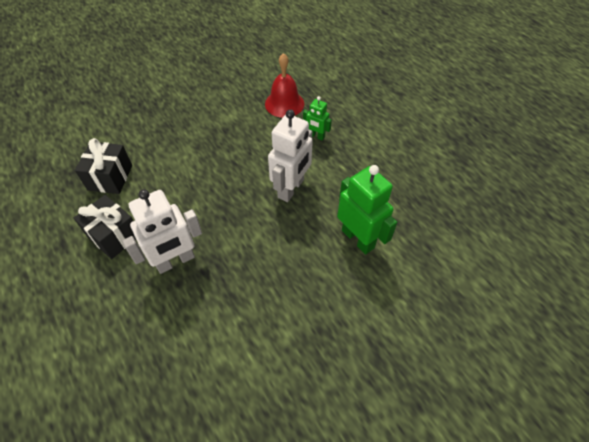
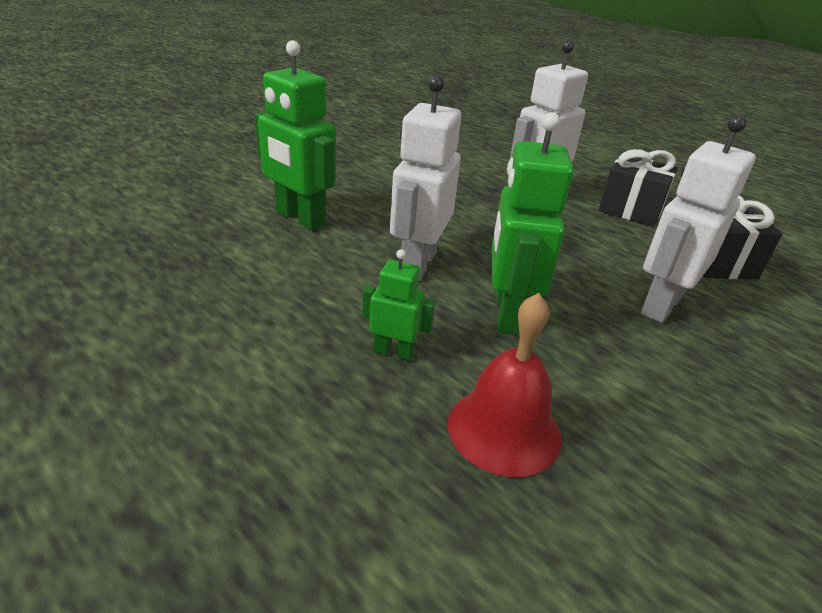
camera: 165 degrees right, 20 degrees down
(176, 150) = (660, 305): none -> white robot
(257, 151) = (507, 313): none -> green robot

